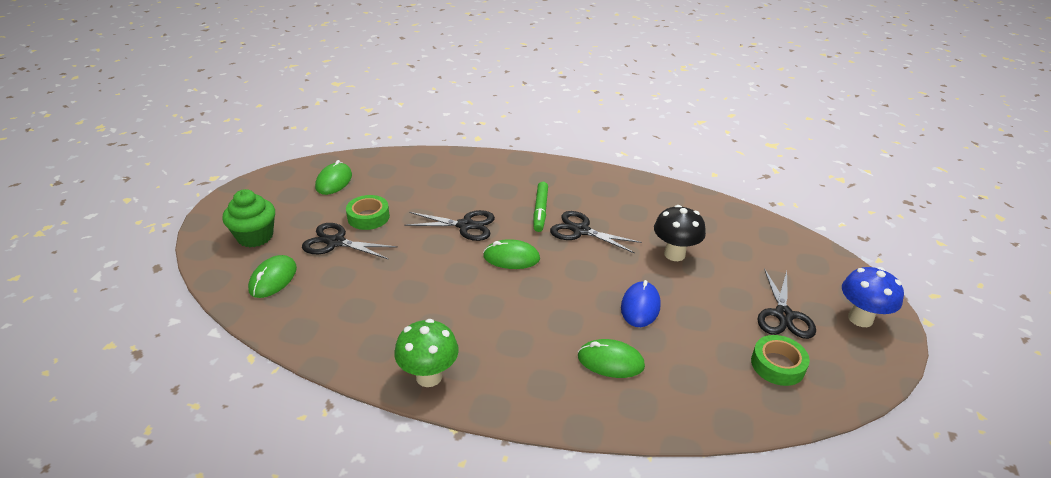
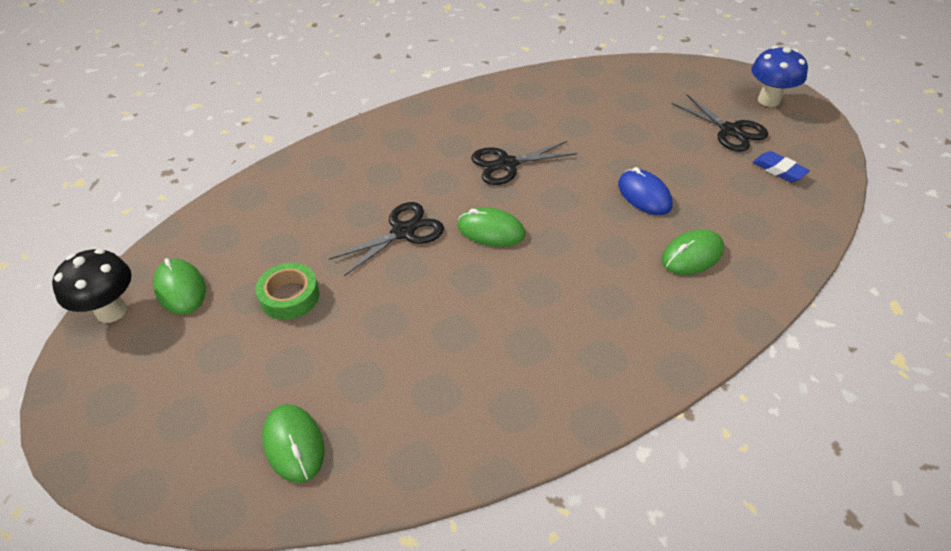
camera: 45 degrees left, 10 degrees up
(255, 236) = (187, 421): green cupcake -> none
(336, 242) = (298, 349): black scissors -> none
(429, 377) = (597, 391): green mushroom -> none
(511, 257) = (491, 230): green mouse -> green mouse turned 60 degrees clockwise
(540, 210) = (446, 170): green marker -> none
(674, 254) = (602, 134): black mushroom -> black mushroom (111, 311)
(777, 365) = (778, 170): green tape -> blue eraser

